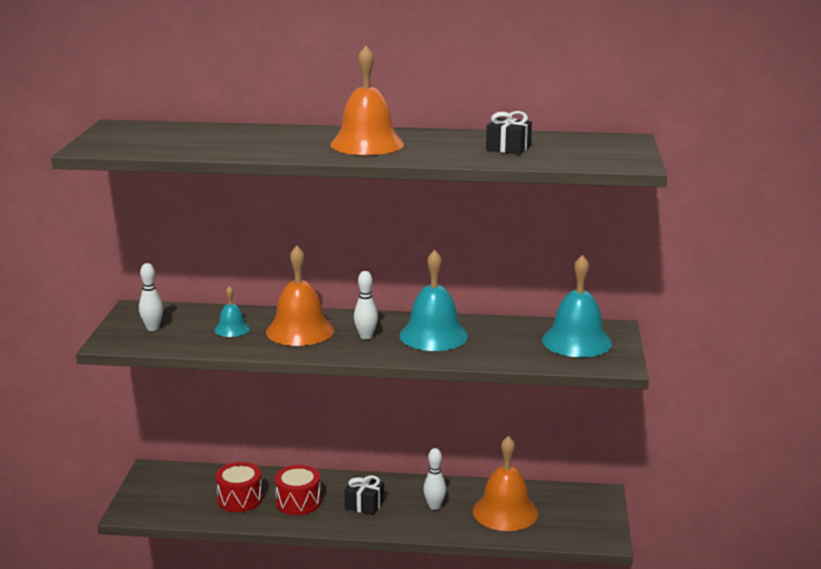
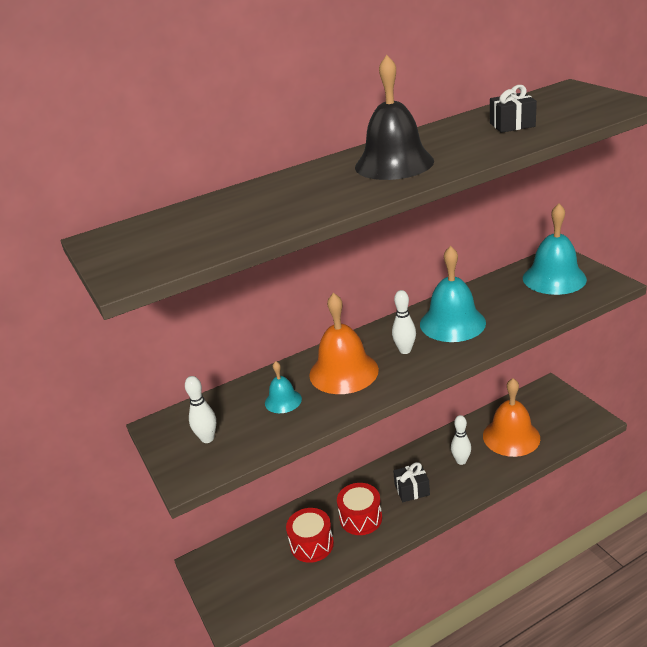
camera: 30 degrees left, 10 degrees up
(367, 144) = (394, 164): orange bell -> black bell

